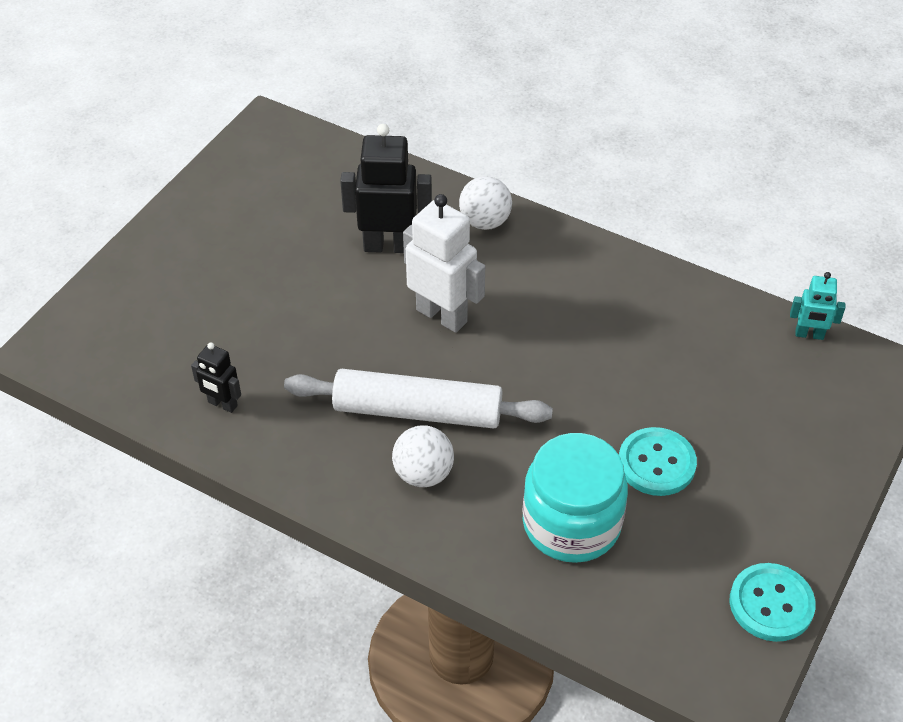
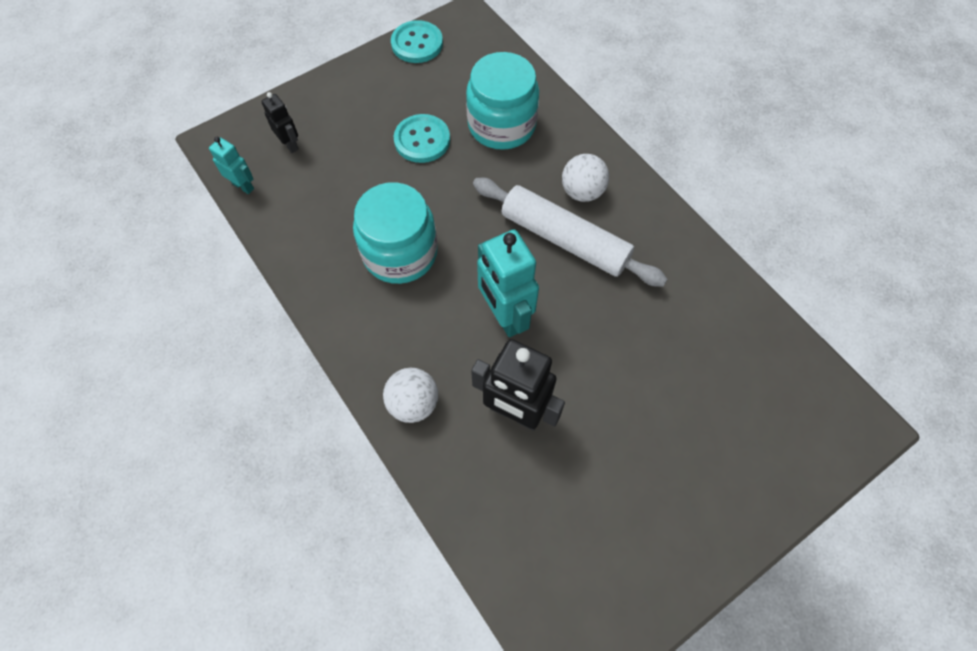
camera: 155 degrees left, 15 degrees up
(222, 404) = (715, 304): black robot -> black robot (290, 144)
(442, 315) = (504, 316): white robot -> turquoise robot
(587, 333) = (400, 253): none -> turquoise jar

